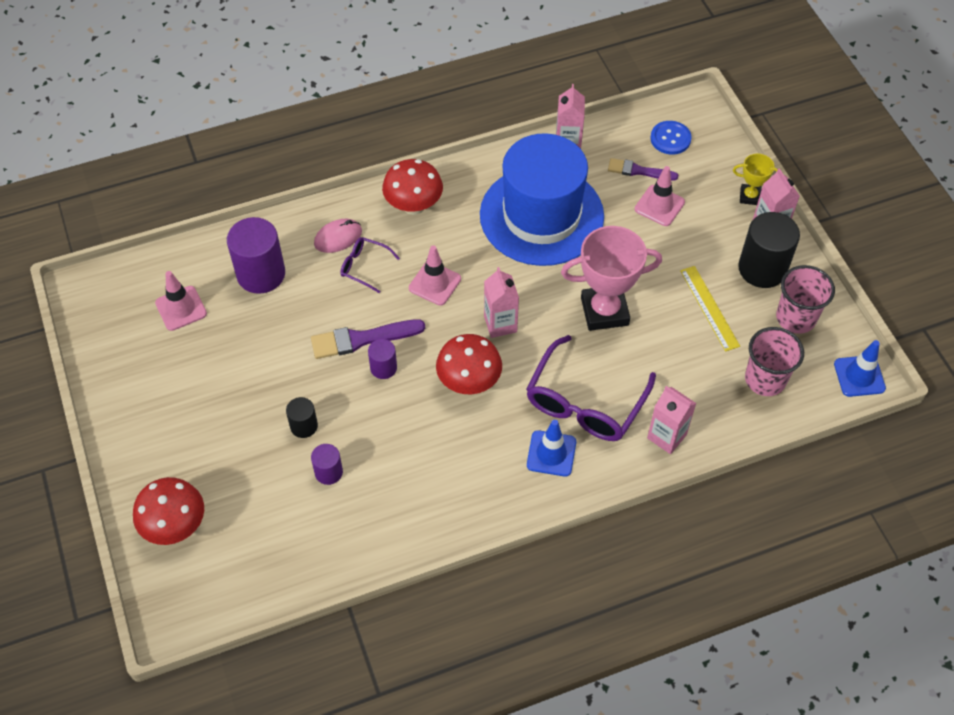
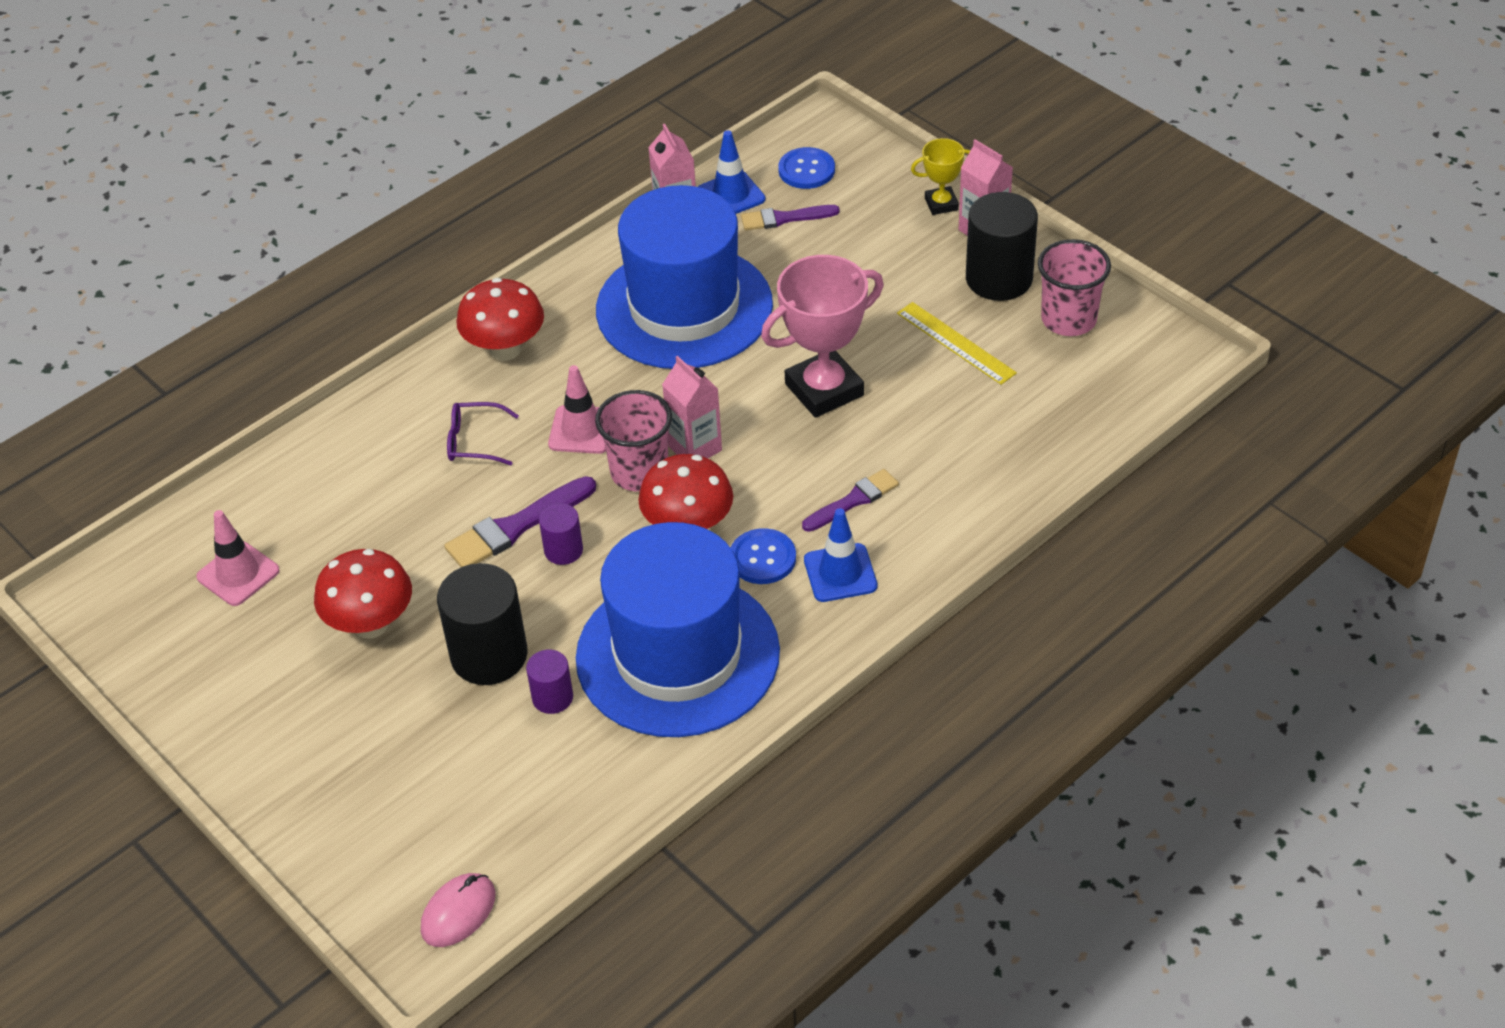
camera: 20 degrees left, 10 degrees down
(175, 526) = (369, 837): red mushroom -> red mushroom (371, 624)
(261, 274) = (332, 496): purple cylinder -> none
(304, 426) = (489, 655): black cylinder -> black cylinder, size x1.90
(338, 237) = (419, 419): pink mouse -> pink mouse (458, 912)
(420, 473) = (678, 655): none -> blue hat
(506, 423) = (762, 558): none -> blue button
(585, 402) = (853, 500): purple glasses -> purple brush
(659, 206) = (832, 249): pink traffic cone -> none
(666, 436) = (978, 503): pink carton -> none
(765, 379) = (1067, 399): pink cup -> pink cup (639, 472)
(859, 376) = (1179, 358): blue traffic cone -> blue traffic cone (731, 195)

